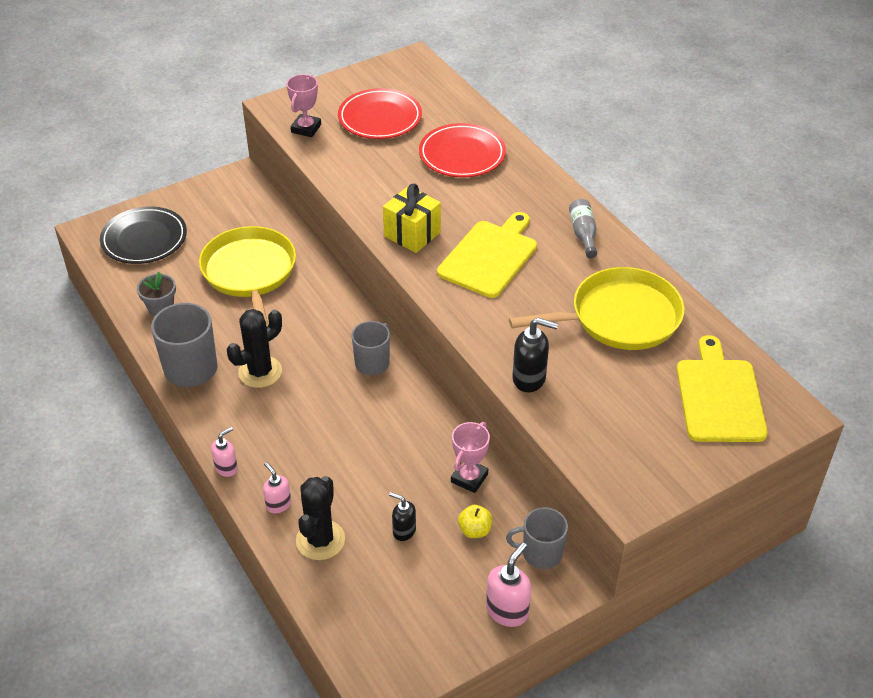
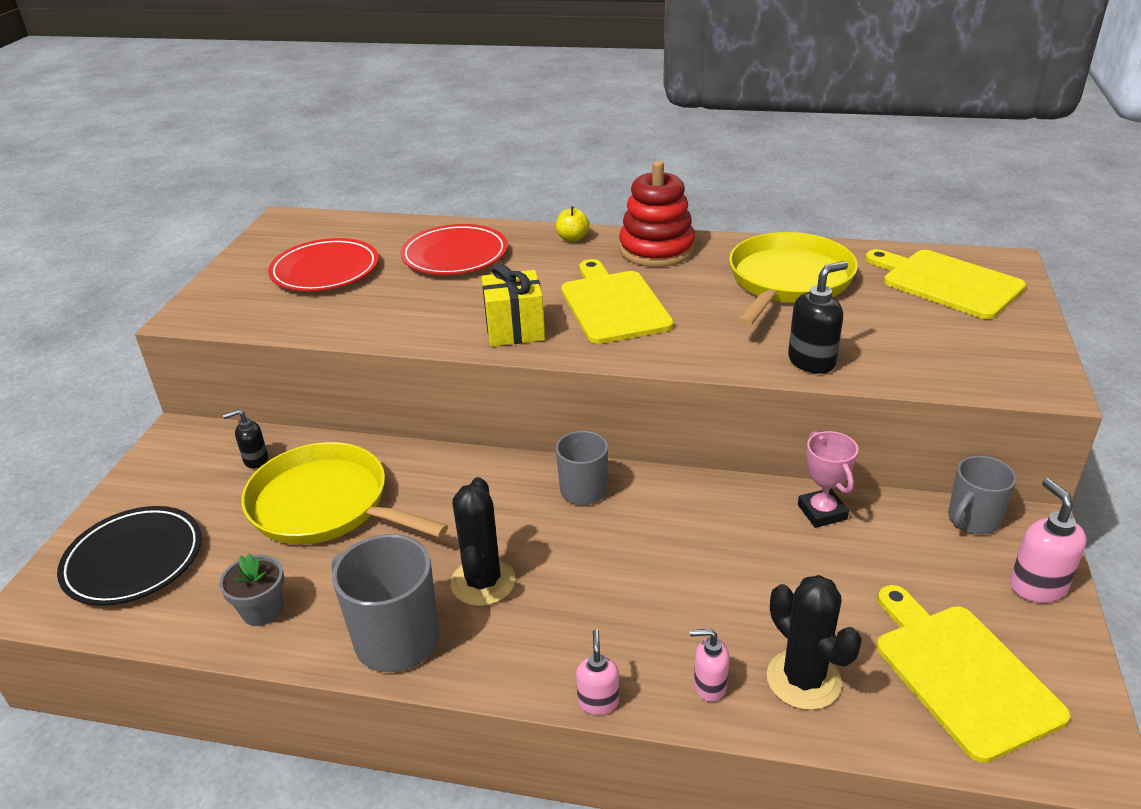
camera: 45 degrees left, 10 degrees down
(306, 128) = (255, 315): pink trophy -> none
(392, 606) = (962, 674): none -> yellow cutting board
(404, 531) = (853, 601): black soap dispenser -> black soap dispenser (255, 460)
(475, 530) = (900, 547): yellow apple -> yellow apple (572, 238)
(583, 234) = (656, 249): grey bottle -> red stacking toy

